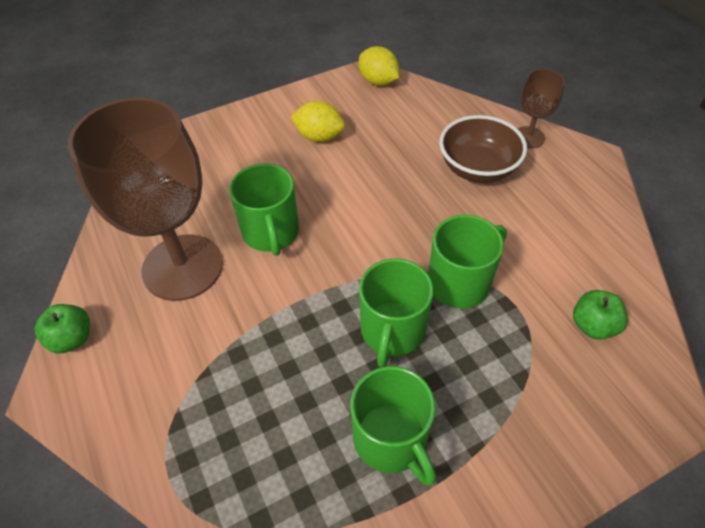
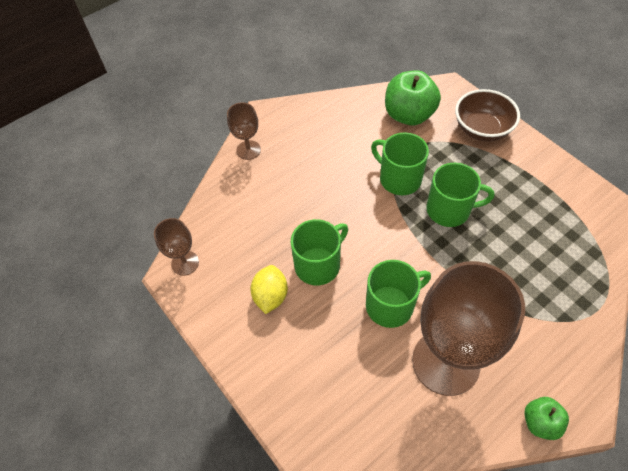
camera: 100 degrees left, 5 degrees up
(378, 81) = (185, 263): yellow lemon -> brown goblet
(391, 439) = (520, 199): green mug -> green mug (318, 265)
(477, 168) = (289, 178): brown bowl -> brown bowl (481, 129)
(593, 325) = (409, 115): green apple -> green apple, size x1.84

